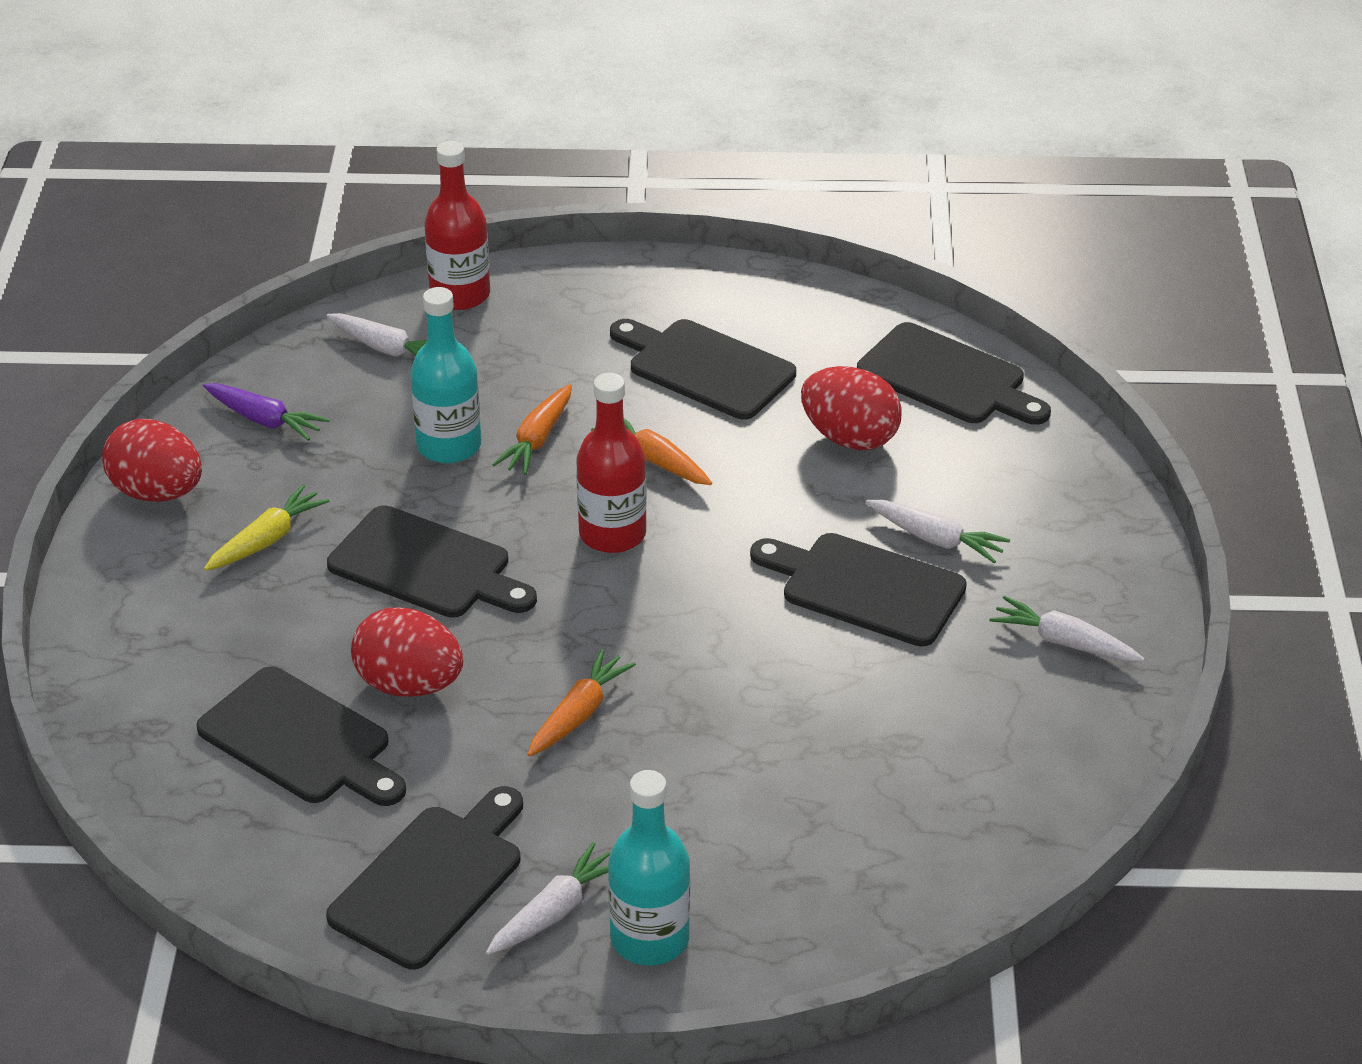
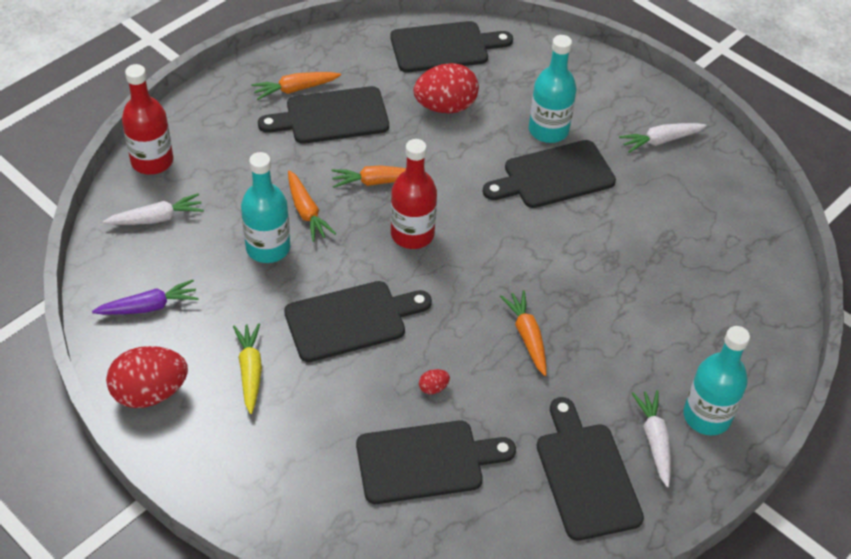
camera: 50 degrees left, 10 degrees up
(409, 685) = (433, 388): red egg -> red egg, size x0.41
(707, 317) = (295, 89): none -> orange carrot
(936, 539) = (548, 130): white carrot -> turquoise bottle

